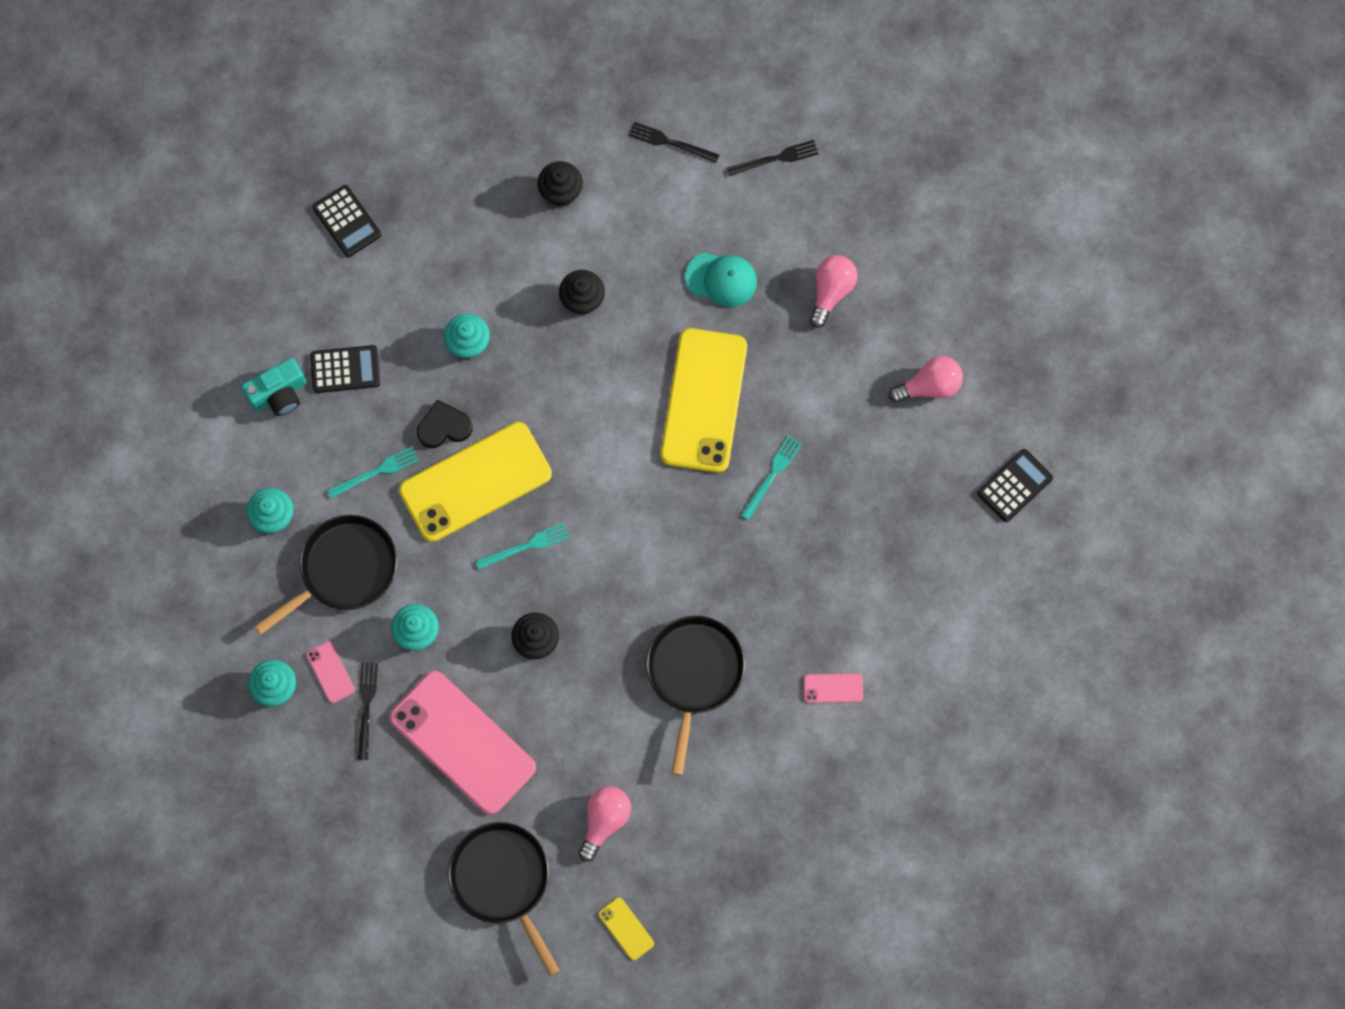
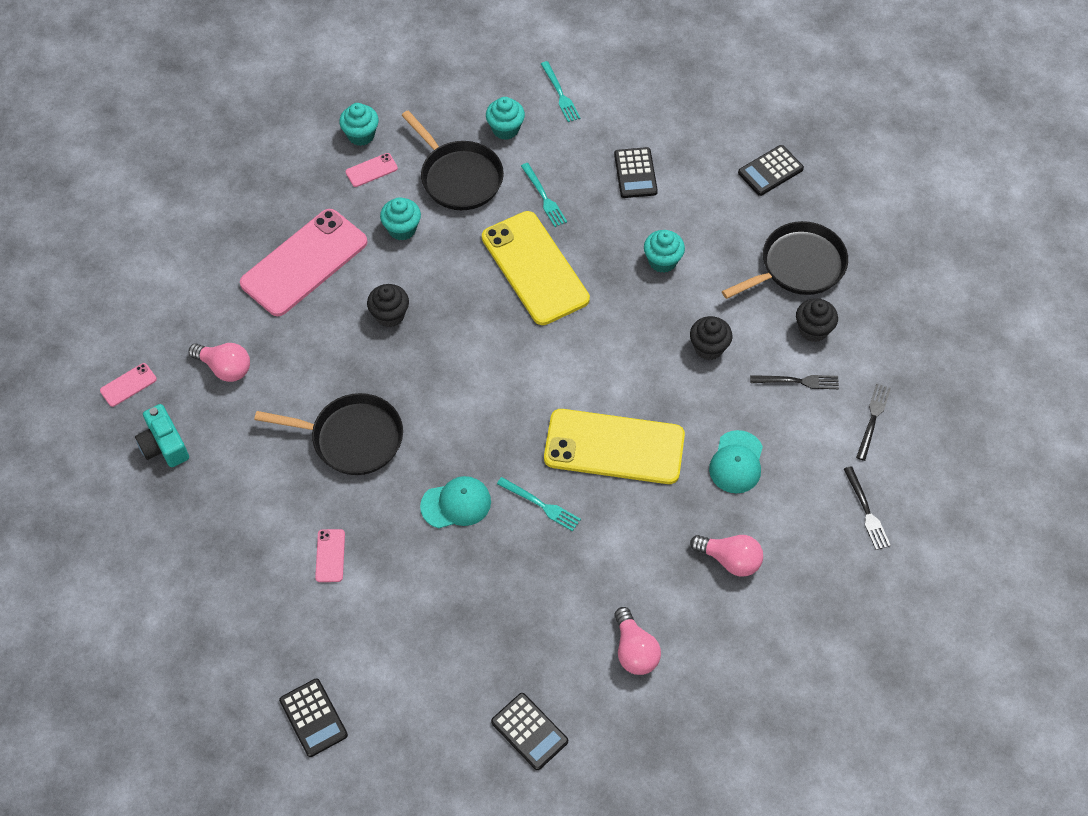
camera: 90 degrees right, 15 degrees down
(279, 394) = (612, 129): turquoise camera -> turquoise camera (164, 445)
(366, 706) = (340, 195): black fork -> black fork (798, 381)
(444, 427) = (585, 244): black heart -> none
(503, 880) = (182, 293): black pan -> black pan (798, 266)
(526, 546) = (476, 306): turquoise fork -> turquoise fork (560, 94)
(626, 928) = (128, 385): yellow phone -> pink phone
(771, 561) = (456, 504): none -> turquoise cap
(1008, 693) = (313, 718): none -> black calculator

